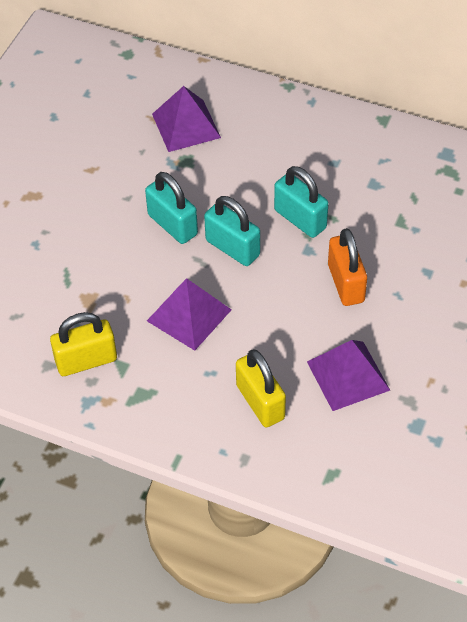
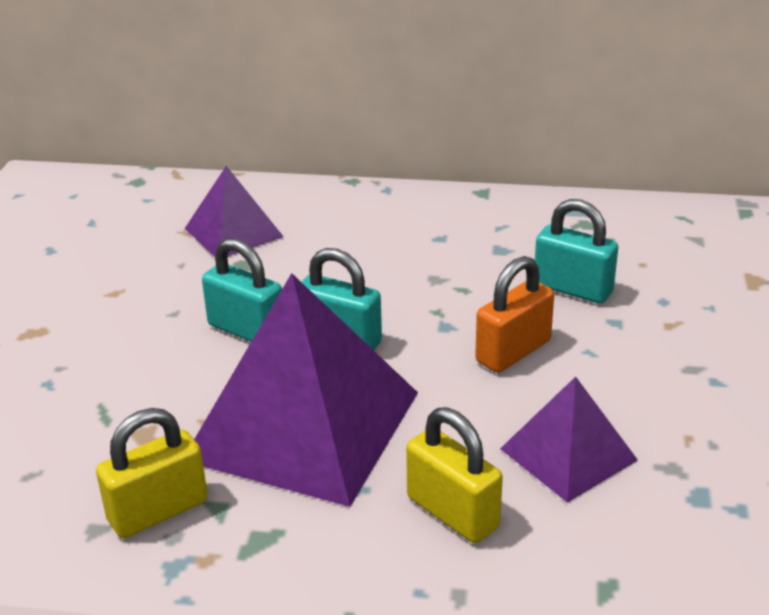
camera: 15 degrees left, 20 degrees down
(189, 315) = (303, 425): purple pyramid -> purple pyramid, size x1.91
(300, 219) = (420, 297): turquoise padlock -> turquoise padlock (573, 289)
(346, 283) = (513, 351): orange padlock -> orange padlock turned 75 degrees clockwise

